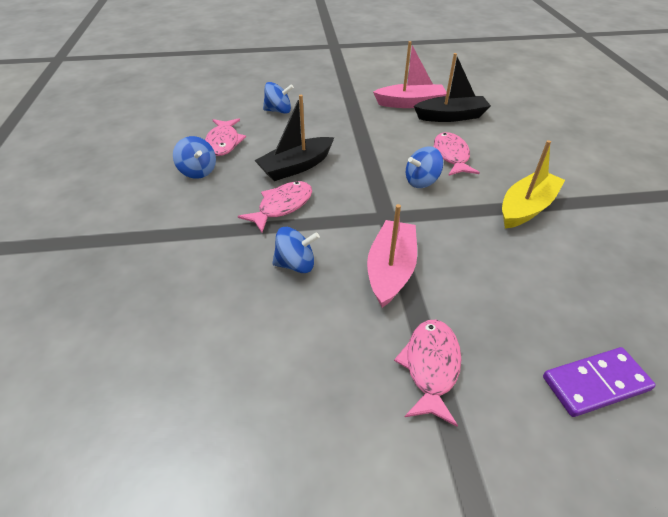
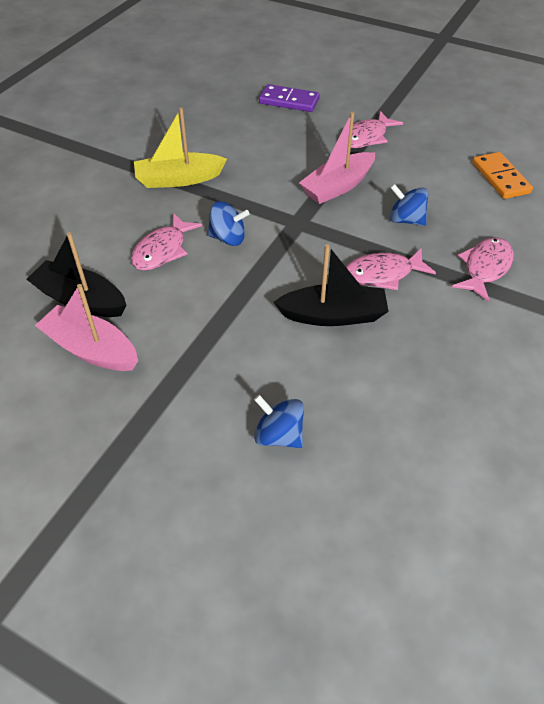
camera: 145 degrees left, 5 degrees up
(198, 171) = (452, 365): blue spinning top -> none
(215, 386) = (500, 178): none -> orange domino
(223, 142) = (397, 403): pink fish -> pink fish (485, 268)

